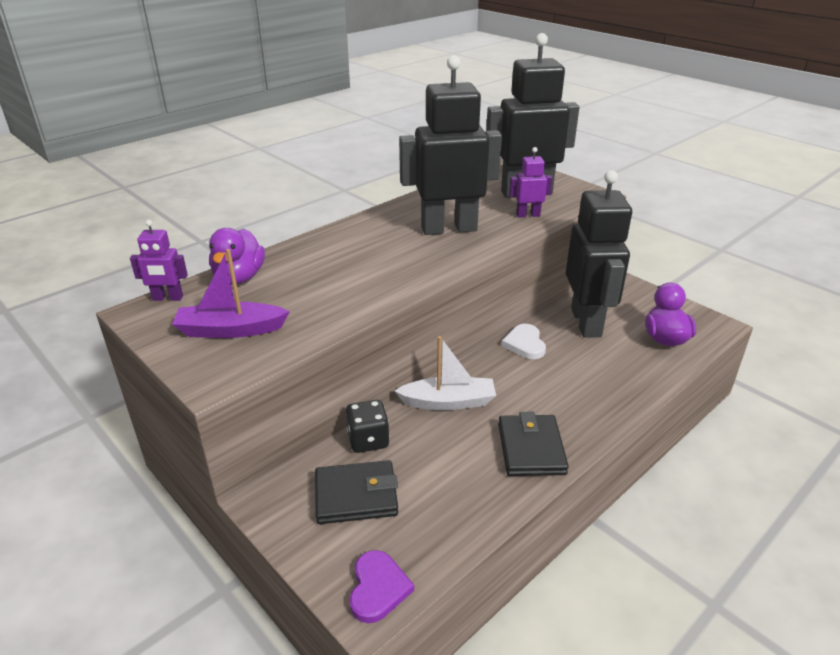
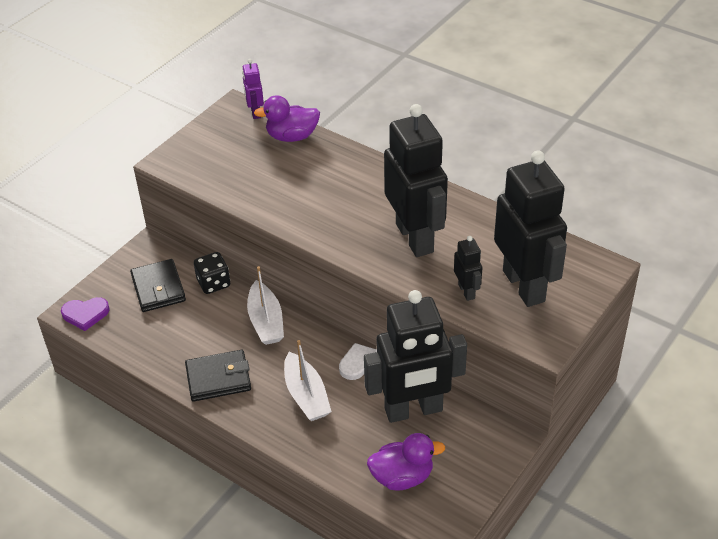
camera: 80 degrees right, 10 degrees up
(230, 330) = (221, 153): purple boat -> none
(528, 215) = (466, 291): purple robot -> black robot
(563, 384) = (306, 395): none -> white boat

